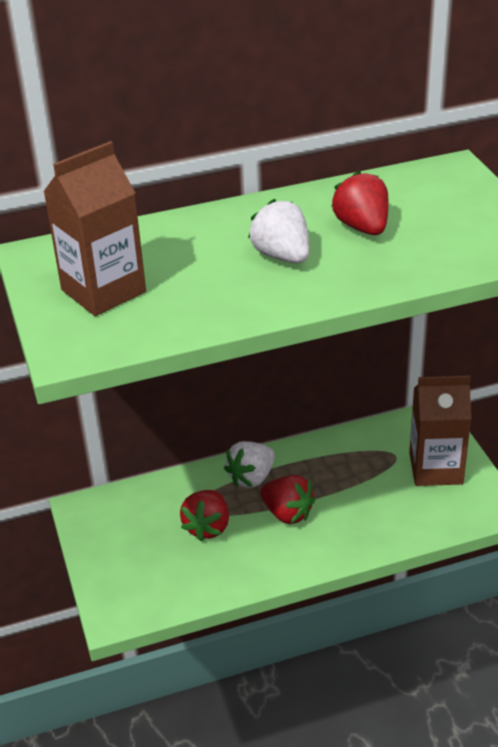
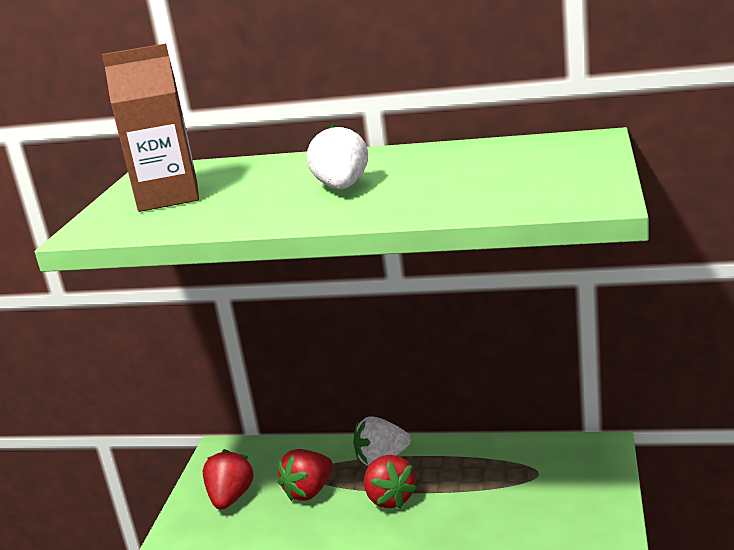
camera: 30 degrees right, 15 degrees down
(362, 227) = (442, 174): red strawberry -> red strawberry (231, 498)
(435, 468) = (572, 495): brown carton -> none

